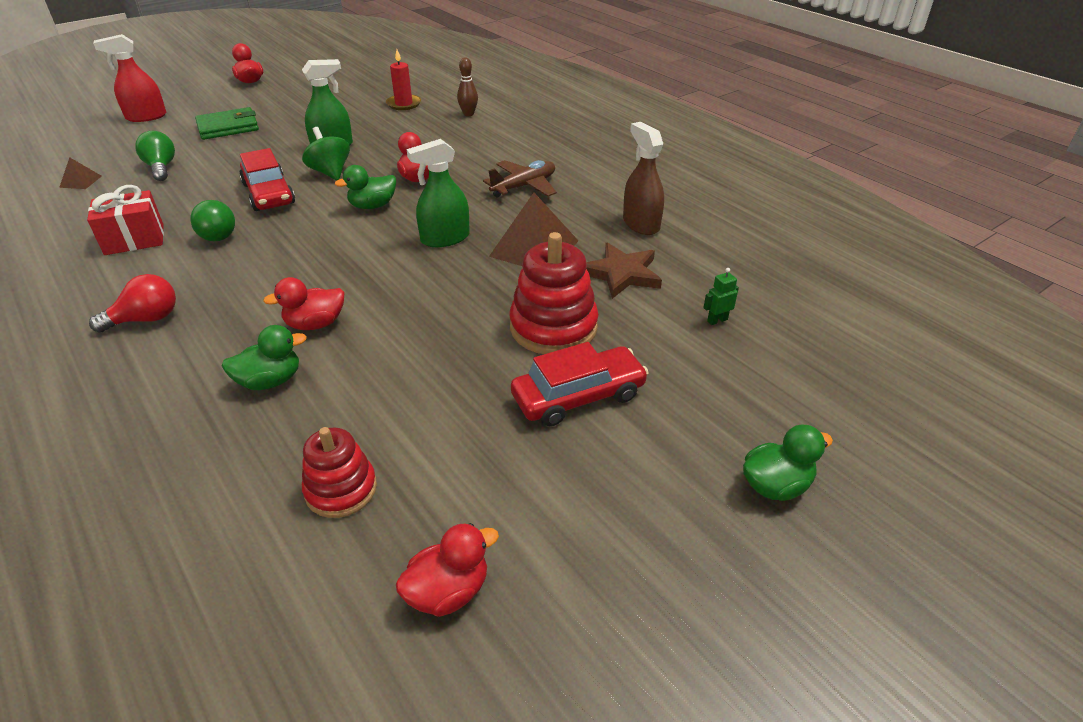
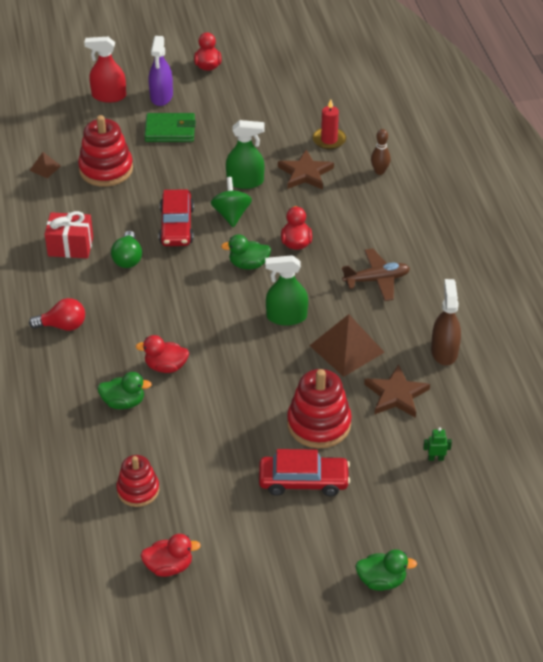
camera: 25 degrees right, 5 degrees up
(161, 168) = (106, 169): green light bulb -> red stacking toy
(208, 107) = (161, 96): none -> purple spray bottle
(394, 129) = (305, 173): none -> brown star

